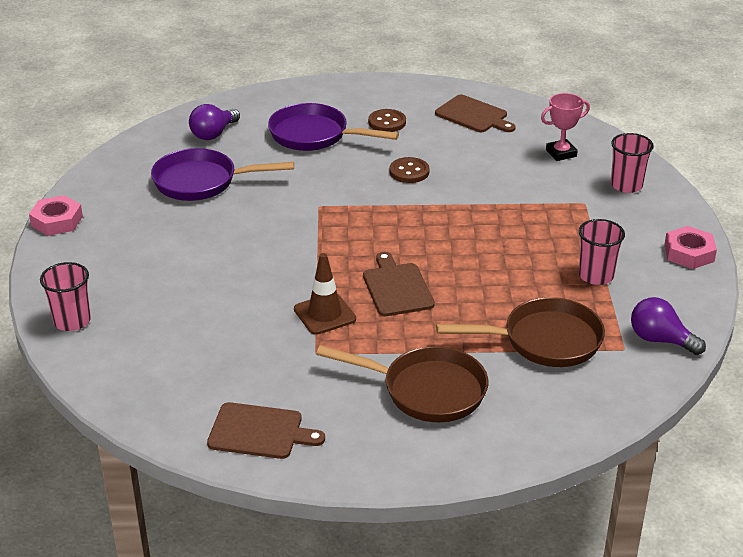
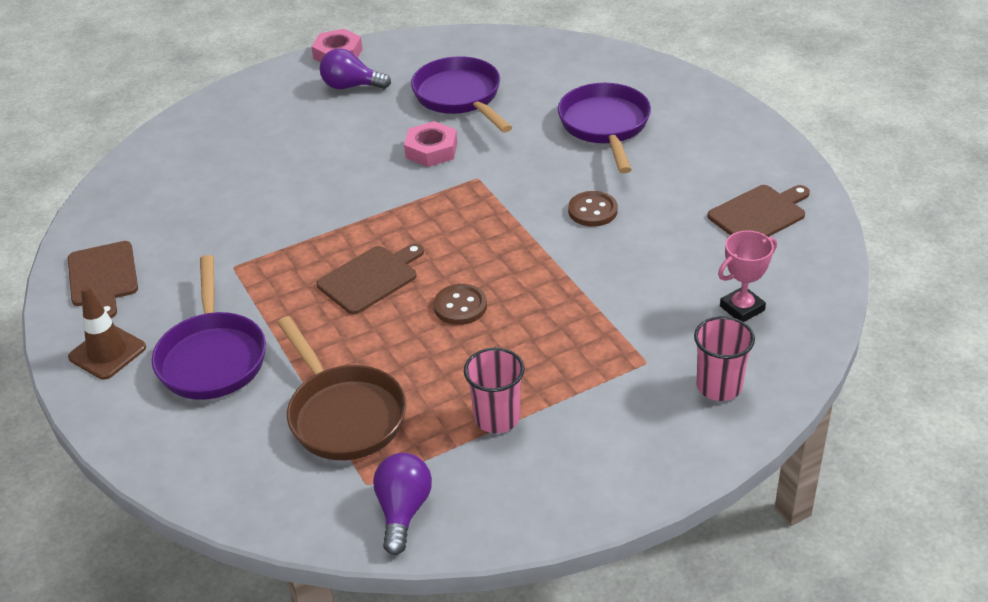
camera: 65 degrees right, 5 degrees up
(72, 321) = (202, 121): pink cup -> none
(213, 134) = (550, 70): purple light bulb -> purple light bulb (351, 86)
(324, 314) = (296, 249): brown traffic cone -> brown traffic cone (107, 352)
(387, 122) = (679, 161): brown button -> brown button (460, 306)
(426, 390) = (212, 357): brown pan -> purple pan
(473, 115) = (759, 214): brown cutting board -> brown cutting board turned 135 degrees counterclockwise
(561, 153) = (742, 308): pink trophy -> pink trophy turned 75 degrees counterclockwise
(689, 253) = (608, 488): pink nut -> pink nut (431, 150)

